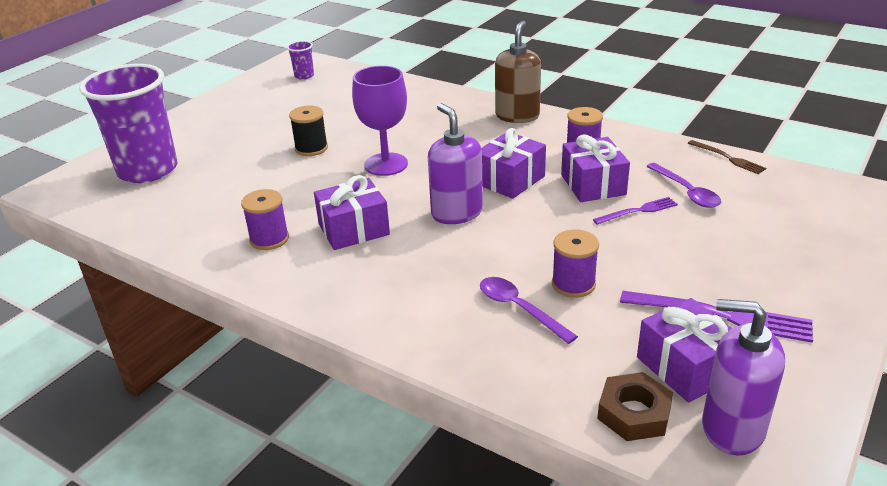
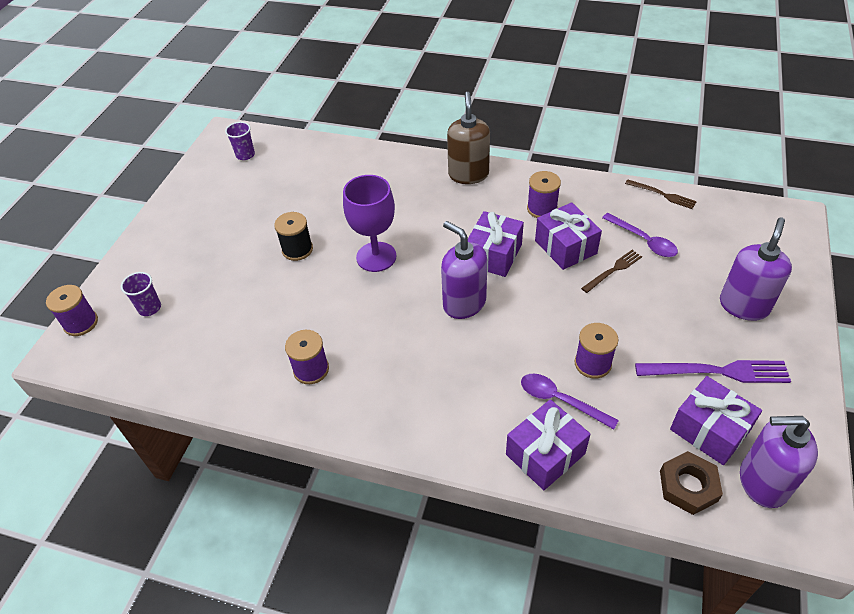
camera: 15 degrees left, 15 degrees up
(81, 171) = (81, 323): none -> purple spool
(148, 170) = (149, 308): purple cup -> purple cup, size x0.40
(353, 229) = (382, 342): purple gift -> purple gift (545, 454)
(638, 211) = (613, 270): purple fork -> brown fork
(783, 264) = (744, 305): none -> purple soap dispenser

